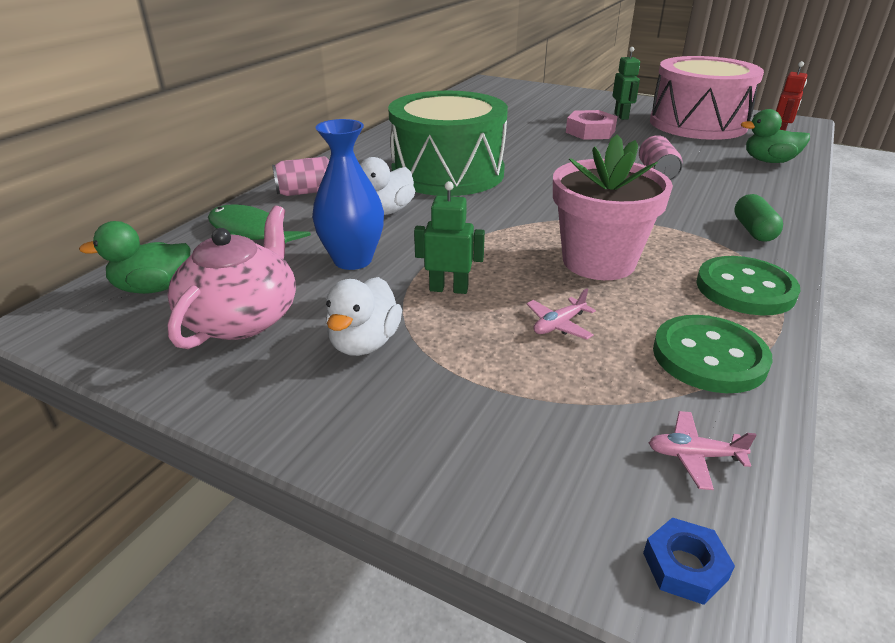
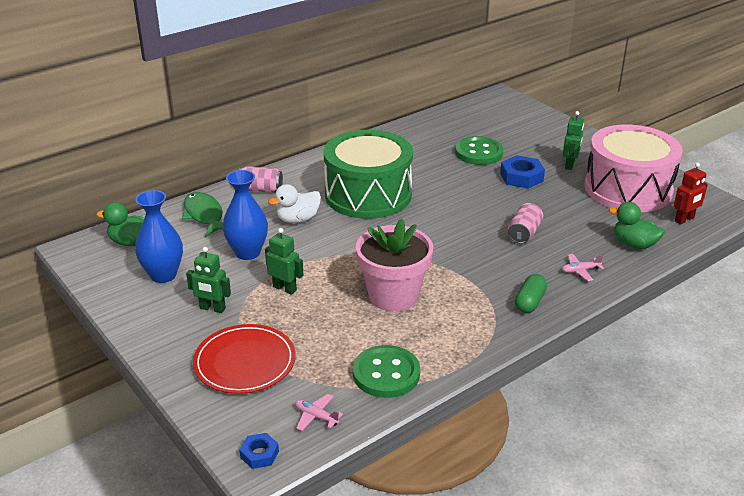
camera: 25 degrees right, 0 degrees up
(242, 318) = (163, 275): pink teapot -> blue vase
(364, 343) = (212, 308): white duck -> green robot
(492, 407) = (245, 362): none -> red plate
(559, 325) = (324, 329): pink plane -> pink plane (580, 271)
(590, 131) = (521, 177): pink nut -> blue nut
(745, 289) = (463, 341): green button -> green button (478, 153)

